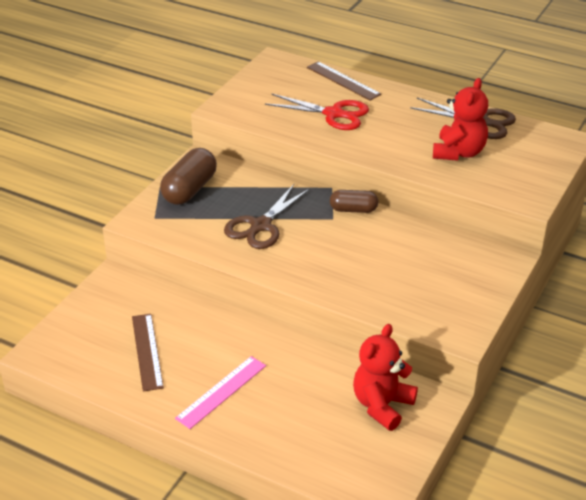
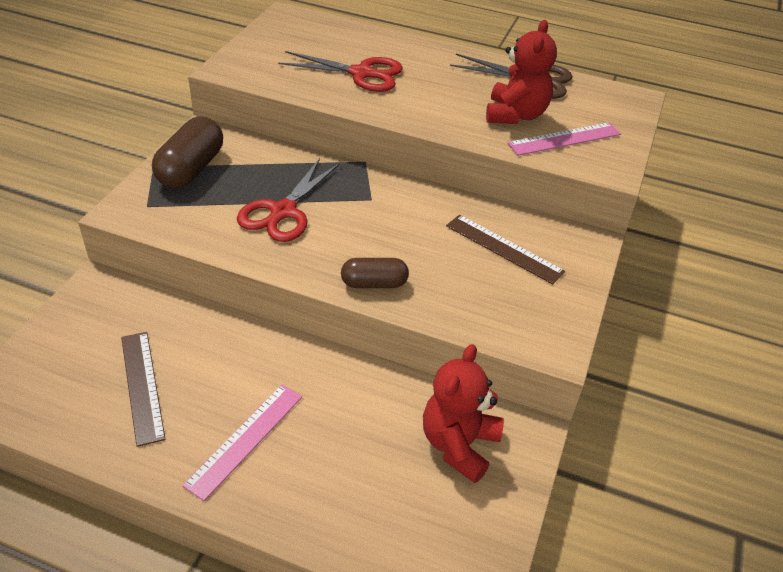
camera: 10 degrees left, 5 degrees up
(261, 226) = (283, 211): brown scissors -> red scissors
(343, 81) = (368, 37): brown ruler -> brown ruler (504, 248)
(353, 209) = (394, 187): brown capsule -> brown capsule (374, 283)
(496, 174) = (564, 139): none -> pink ruler

